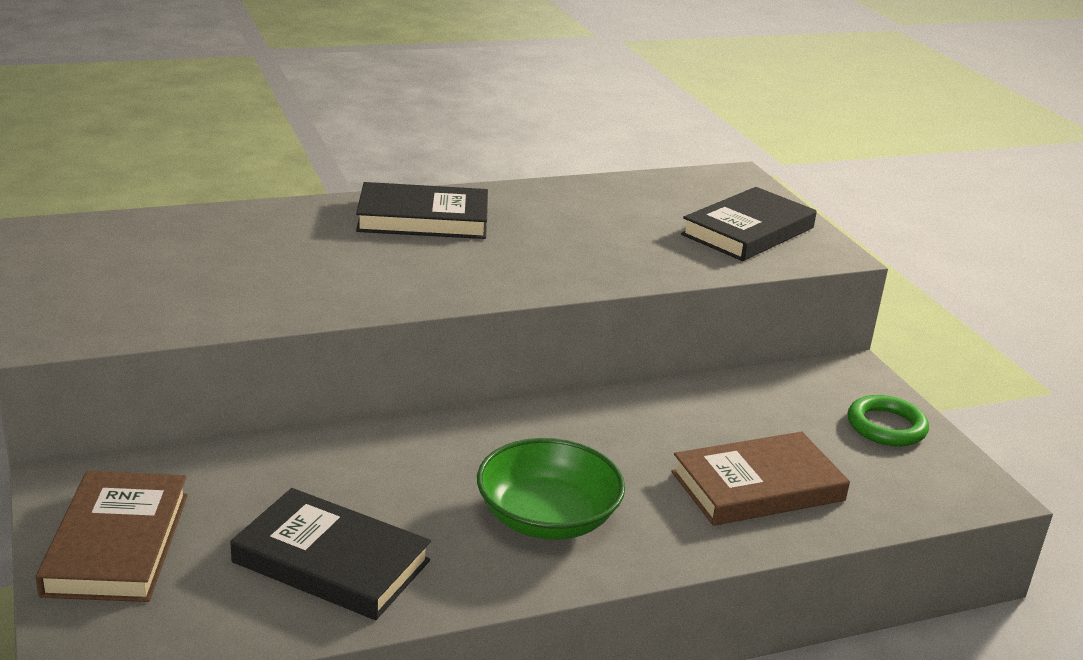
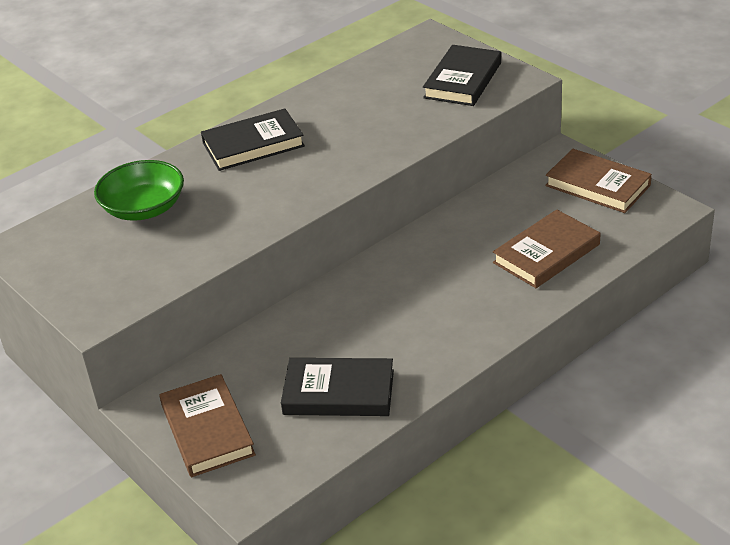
camera: 15 degrees left, 10 degrees up
(547, 518) = (441, 319): green bowl -> green bowl (144, 208)
(886, 426) = (597, 185): green ring -> brown book

